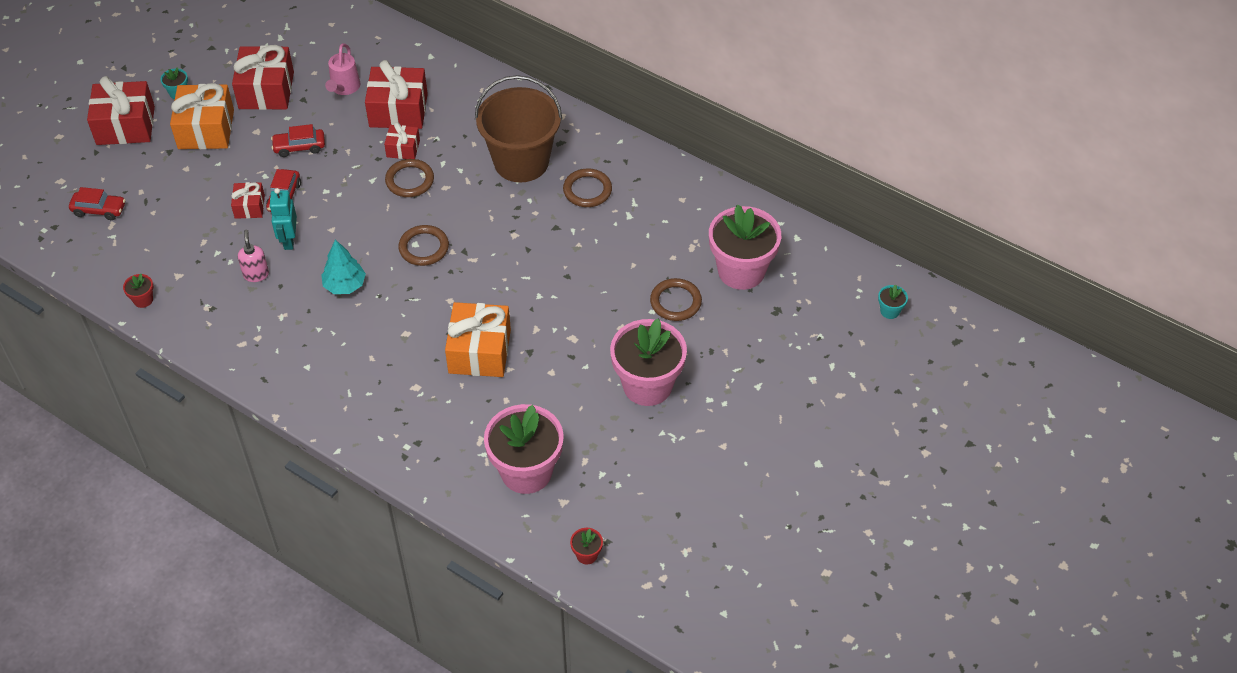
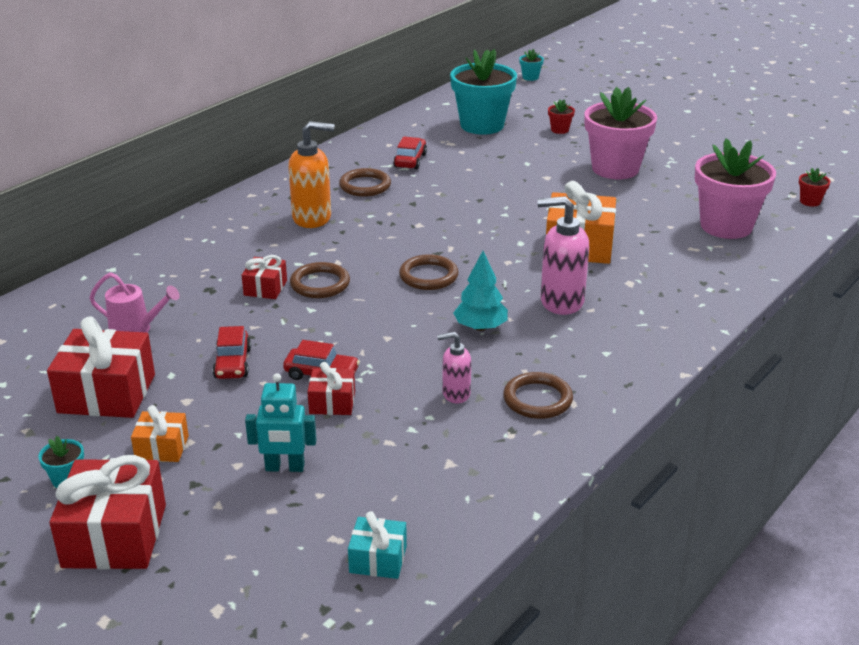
camera: 85 degrees left, 20 degrees down
(91, 246) = (378, 559): none -> turquoise gift
(99, 210) = (300, 555): red car -> red car (410, 160)
(143, 300) = (493, 495): red flower pot -> red flower pot (559, 130)
(206, 129) = (162, 448): orange gift -> orange gift, size x0.53
(289, 240) = (399, 369): turquoise robot -> turquoise robot (285, 468)
(383, 337) = (561, 302): none -> pink soap dispenser
(398, 110) = (197, 291): red gift -> none
(521, 161) = (312, 218): brown bucket -> orange soap dispenser
(675, 302) = (516, 153): brown ring -> brown ring (537, 399)
(741, 271) = (482, 125): pink flower pot -> turquoise flower pot

